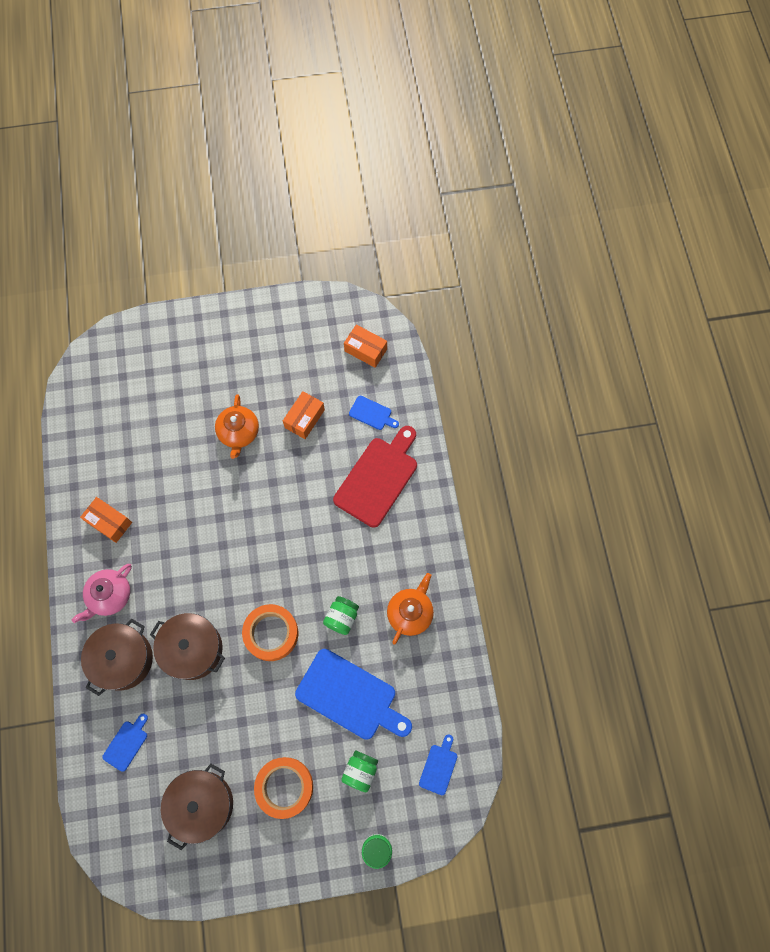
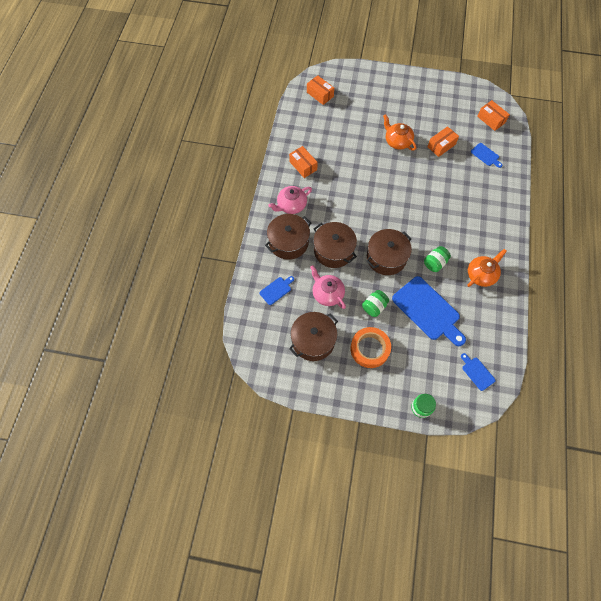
camera: 20 degrees right, 5 degrees down
(101, 388) = (320, 94): none -> orange box
(202, 722) = (327, 293): none -> pink teapot
(239, 433) = (397, 141): orange teapot -> orange teapot turned 120 degrees clockwise
(271, 633) = (386, 258): orange tape -> brown pot
(360, 771) = (422, 356): green jar -> green jar (374, 307)
(378, 478) = (480, 192): red cutting board -> none
(439, 767) = (477, 372): blue cutting board -> blue cutting board turned 75 degrees counterclockwise

